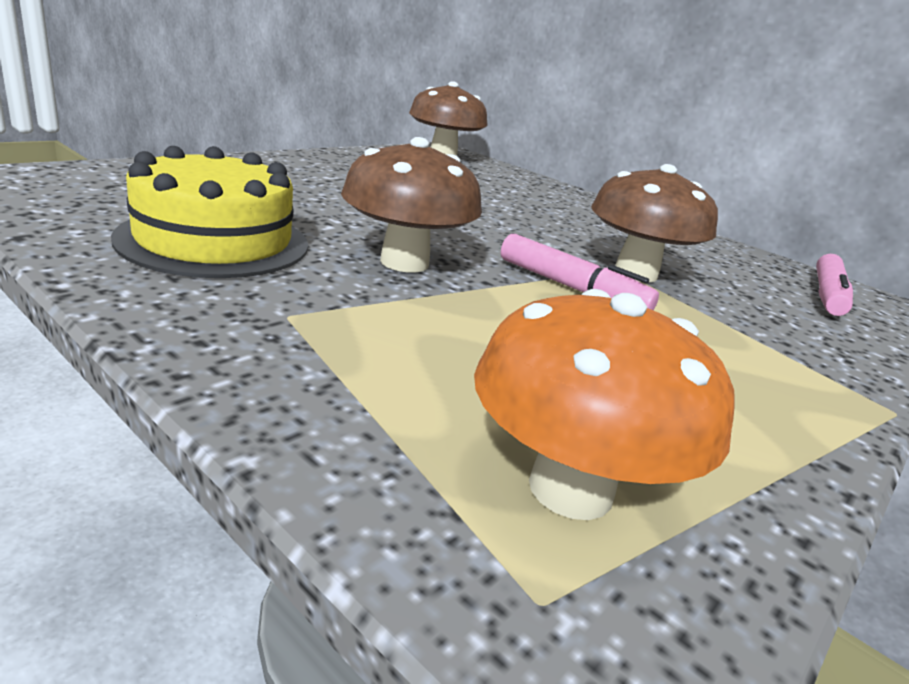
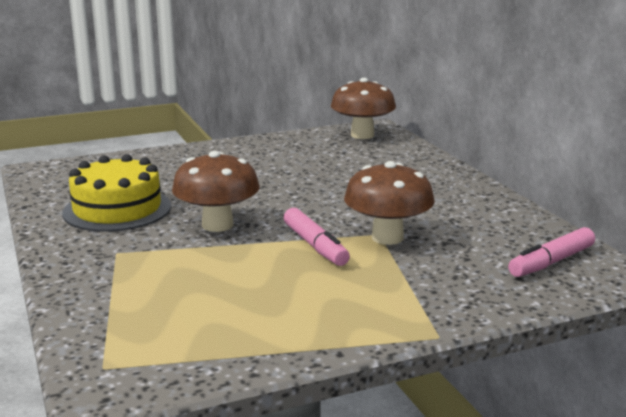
camera: 30 degrees right, 5 degrees down
(570, 489) = (164, 338): orange mushroom -> none

